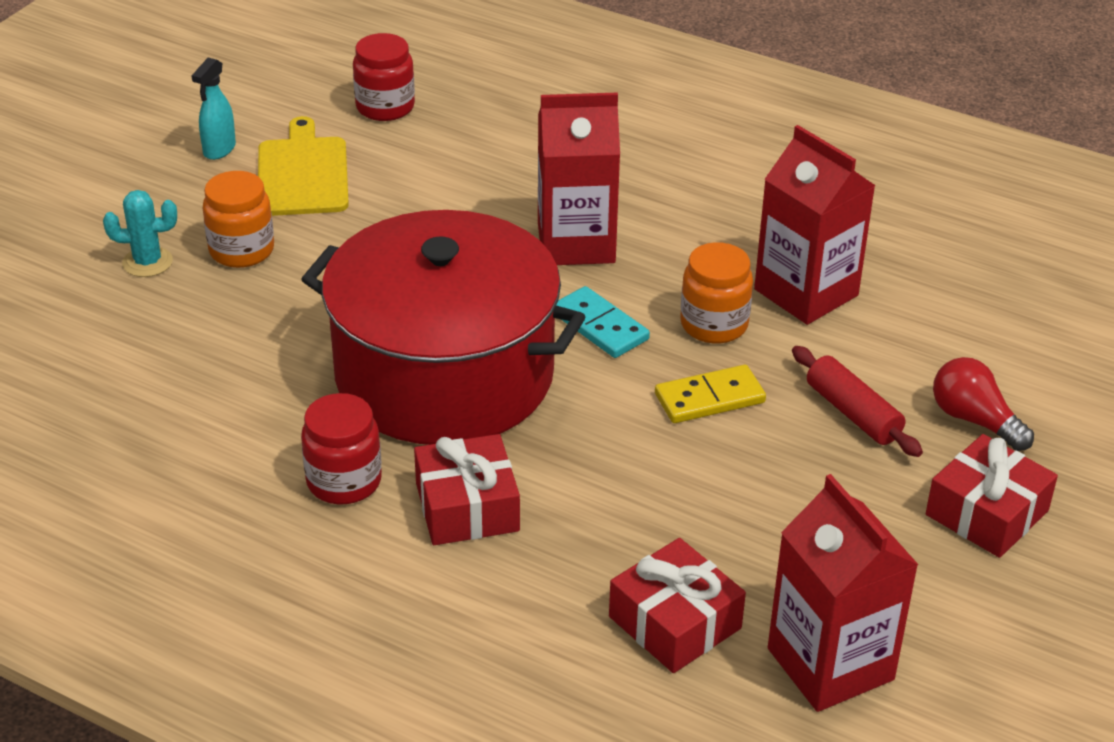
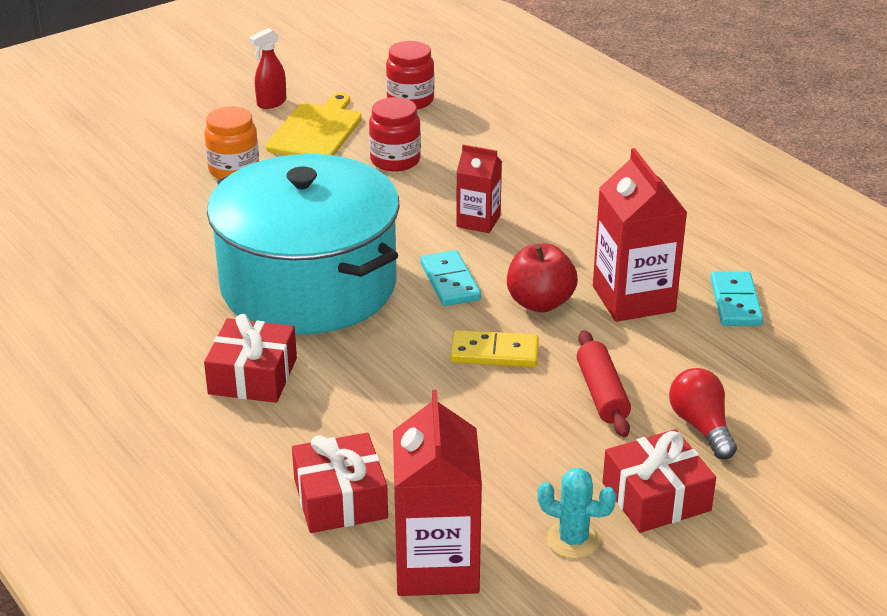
camera: 25 degrees right, 5 degrees down
(147, 262) = (165, 163): turquoise cactus -> turquoise cactus (573, 540)
(219, 150) = (271, 103): turquoise spray bottle -> red spray bottle
(344, 481) = (181, 335): red jar -> red jar (395, 160)
(444, 375) = (308, 285): red pot -> turquoise pot
(576, 243) = (478, 221): red carton -> red carton, size x0.59
(714, 325) = (540, 303): orange jar -> red apple
(908, 268) = (735, 302): none -> turquoise domino

